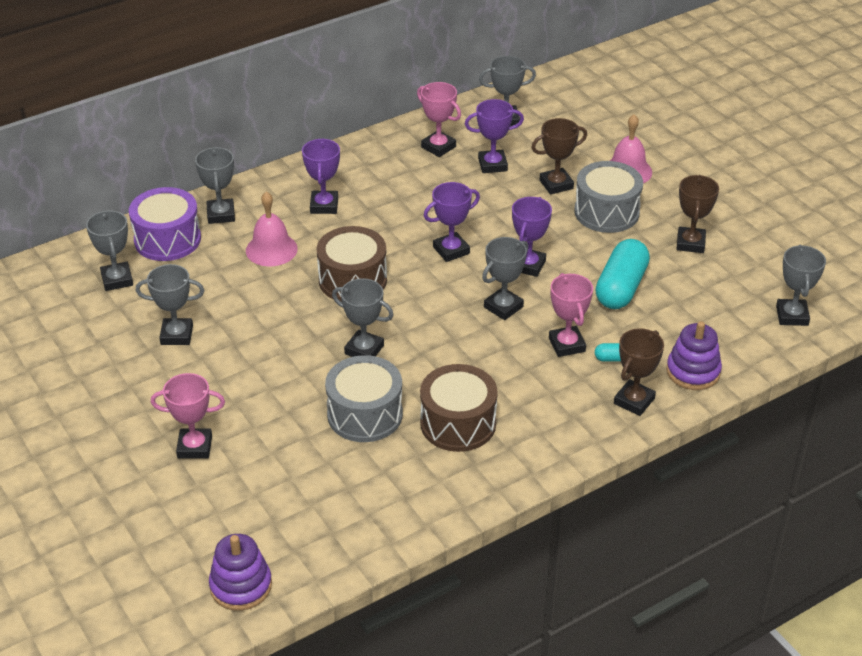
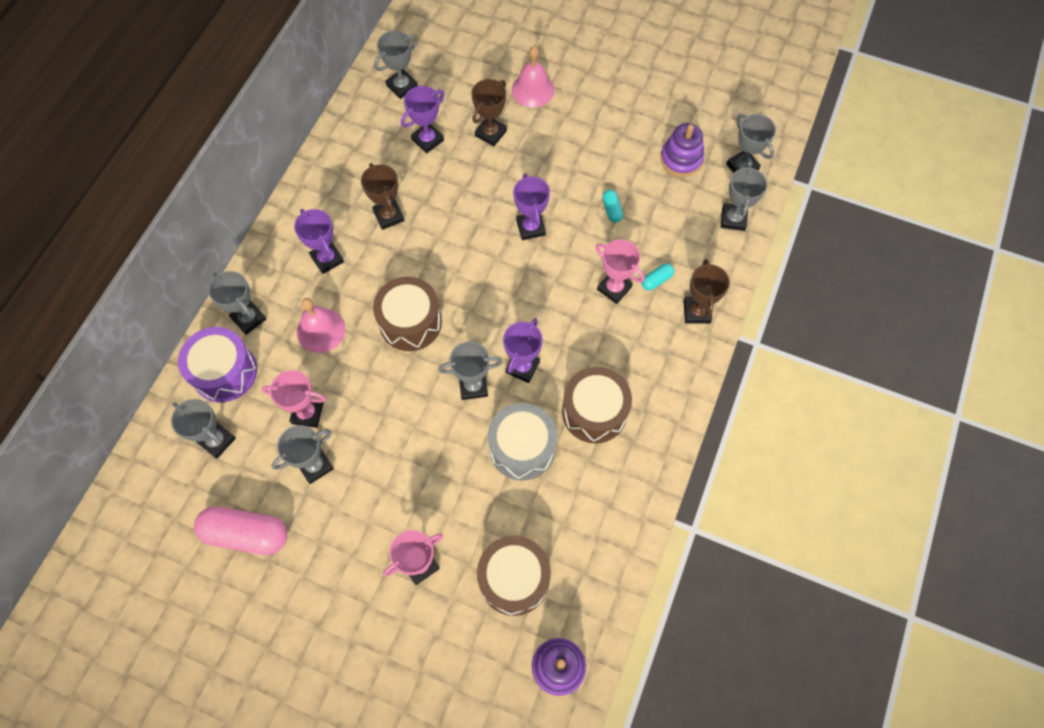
camera: 35 degrees left, 25 degrees up
(78, 351) = (246, 534): none -> pink capsule
(264, 501) = (514, 579): none -> brown drum
(438, 147) = (371, 144): pink trophy -> pink trophy (307, 413)
(451, 250) = (462, 247): purple trophy -> purple trophy (522, 367)
(503, 307) = (543, 280): grey trophy -> grey trophy (733, 219)
(606, 212) = (548, 140): grey drum -> none
(621, 288) = (611, 210): turquoise capsule -> turquoise capsule, size x0.46
(690, 243) = (628, 137): brown trophy -> brown trophy (388, 216)
(693, 371) = (715, 259): purple stacking toy -> purple stacking toy (681, 159)

